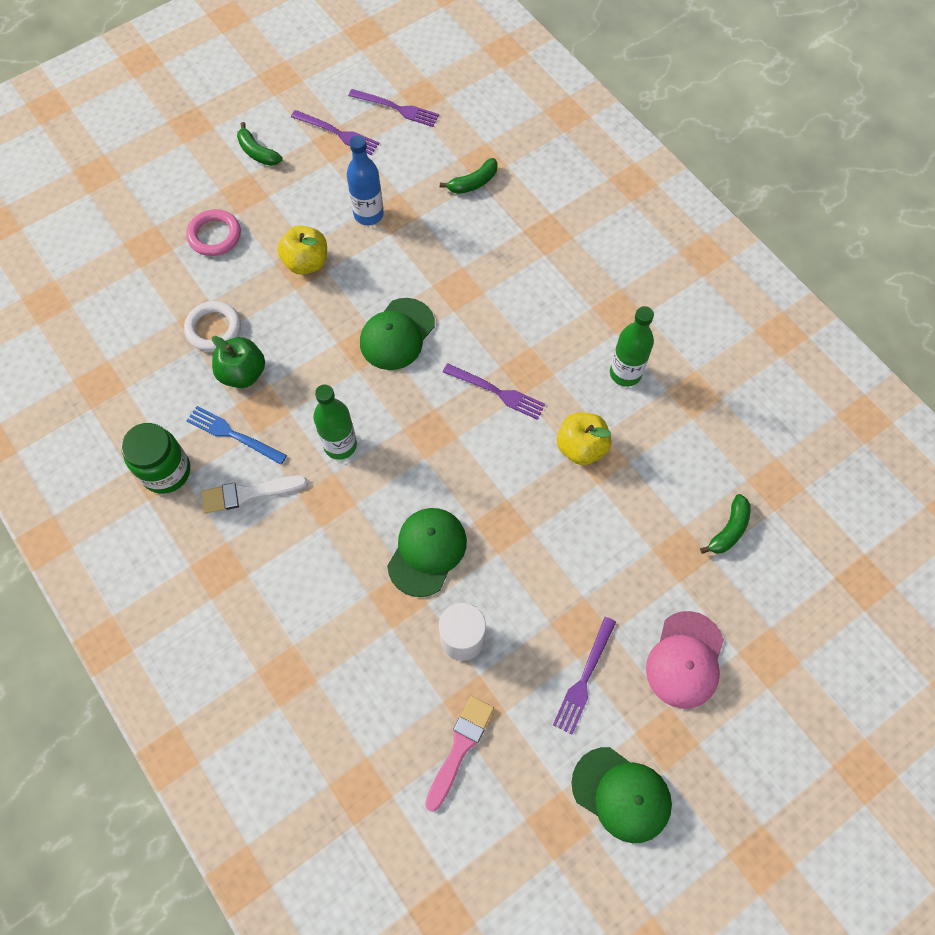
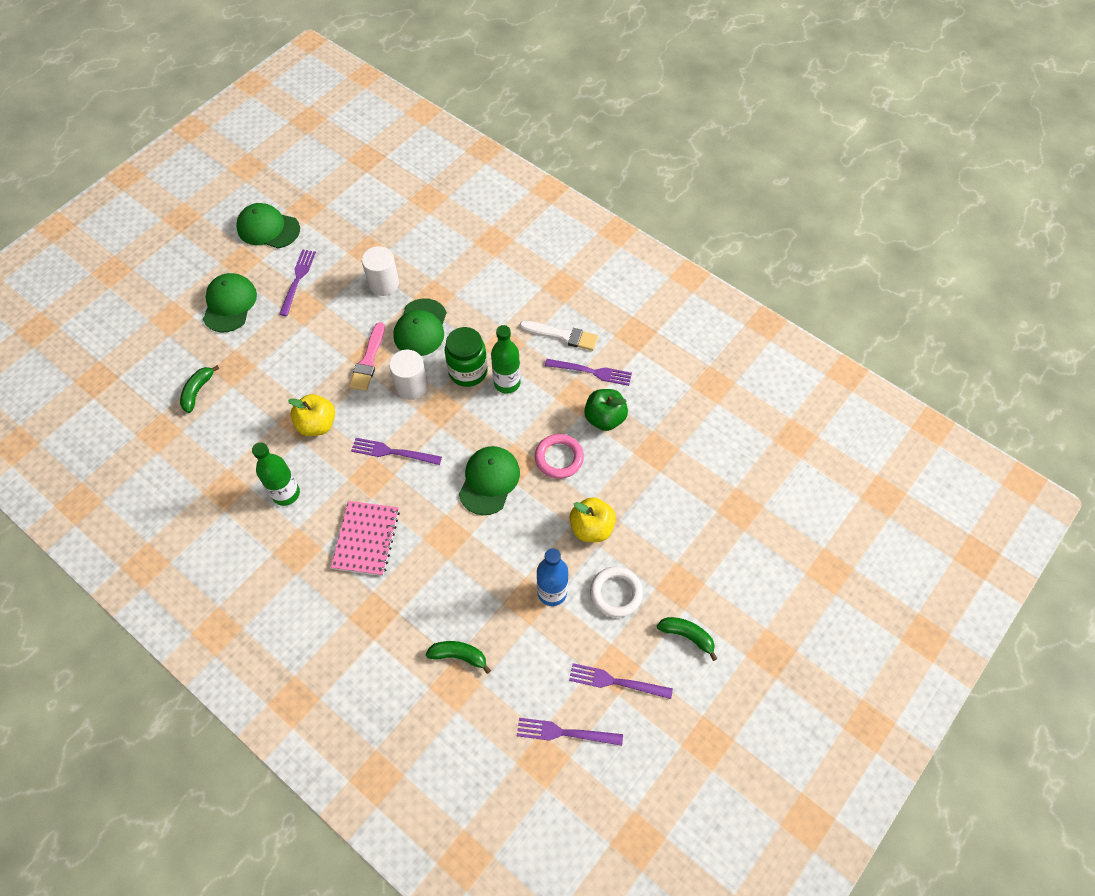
camera: 165 degrees right, 5 degrees down
(166, 471) = (629, 336): green jar -> green jar (468, 371)
(213, 329) = (645, 448): white ring -> white ring (616, 593)
(214, 235) = (685, 534): pink ring -> pink ring (559, 458)
(233, 434) = (591, 372): blue fork -> purple fork
(249, 493) = (562, 335): white brush -> white brush turned 45 degrees clockwise
(457, 470) = (411, 386): none -> white cylinder
(459, 748) = (372, 229): pink brush -> pink brush (368, 360)
(473, 183) = (459, 656): green banana -> green banana turned 60 degrees clockwise
(543, 305) = (366, 539): none -> pink notebook
(685, 660) = (229, 304): pink cap -> green cap

